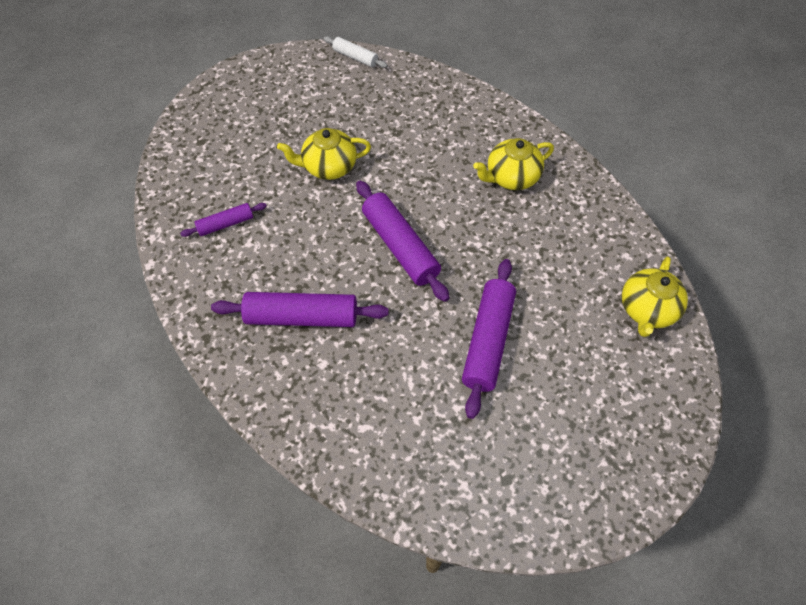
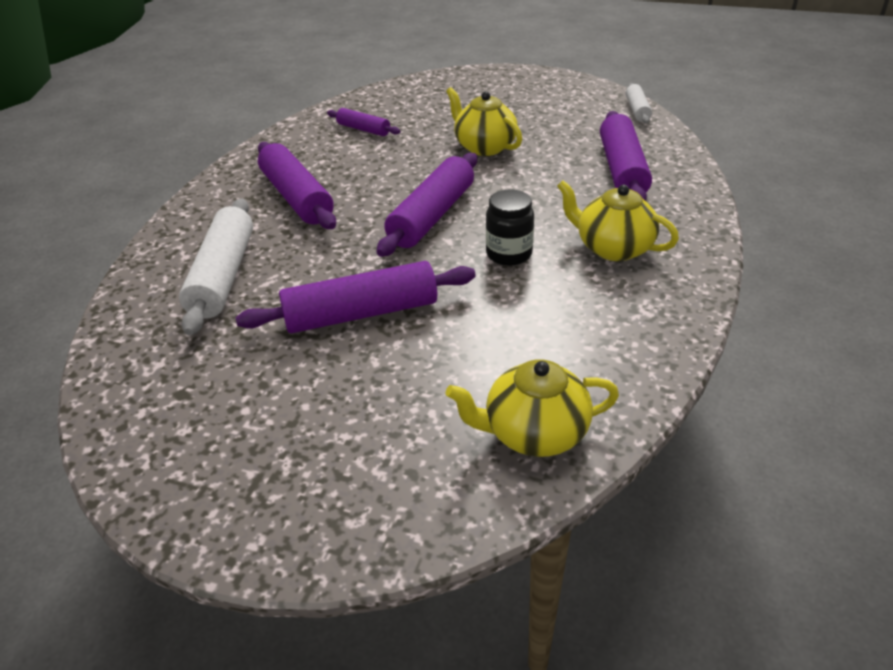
camera: 60 degrees right, 20 degrees down
(380, 408) = (223, 276): none -> white rolling pin
(427, 116) = (622, 169): none -> purple rolling pin
(479, 230) = (509, 254): none -> black jar

